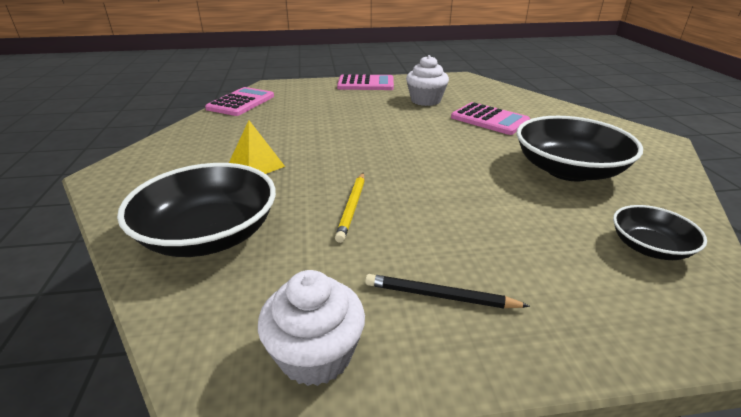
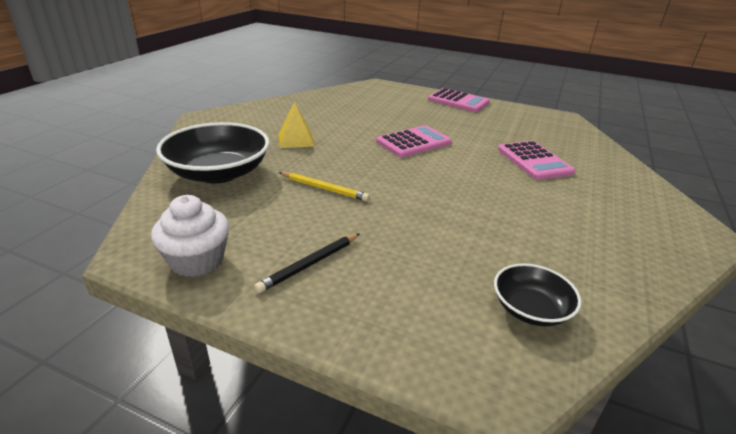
camera: 30 degrees right, 0 degrees up
(241, 102) = (339, 92): pink calculator -> pink calculator (413, 142)
(351, 208) = (324, 189): yellow pencil -> yellow pencil turned 105 degrees counterclockwise
(425, 100) = (494, 128): white cupcake -> none
(439, 295) = (309, 264): black pencil -> black pencil turned 90 degrees counterclockwise
(568, 170) = (549, 225): black bowl -> none

